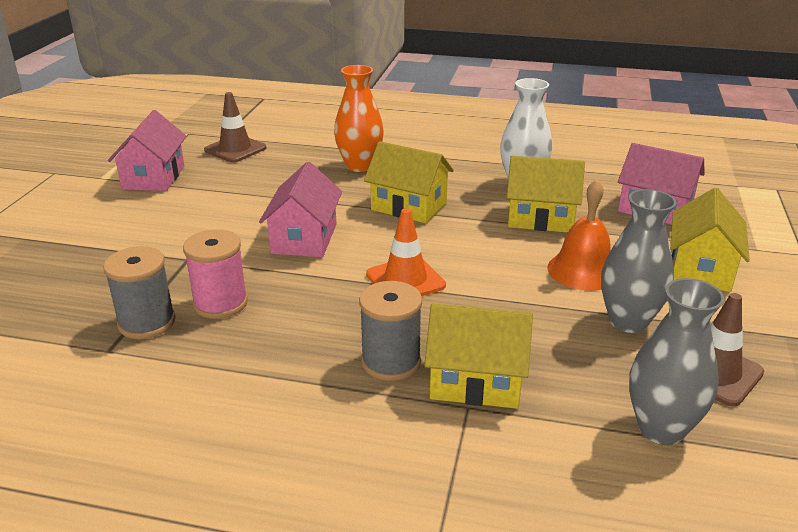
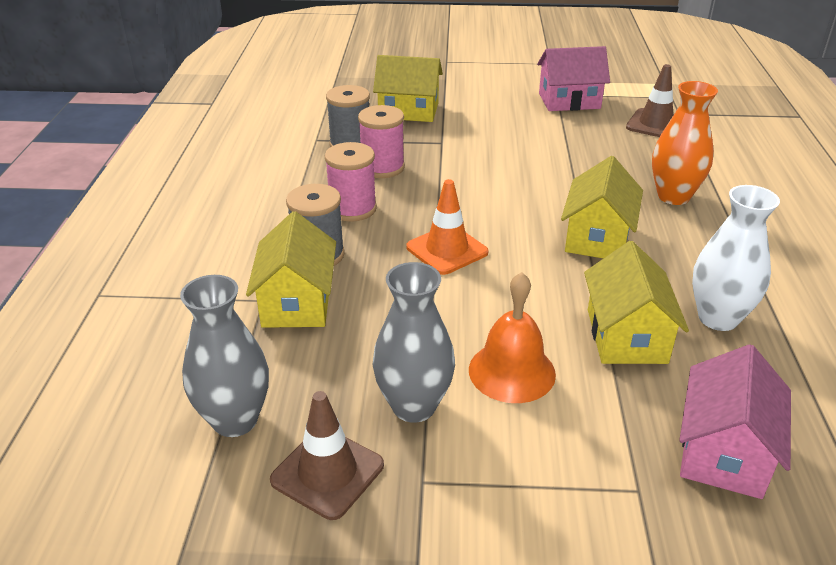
camera: 80 degrees right, 5 degrees up
(303, 331) = (352, 209): none -> pink spool
(304, 238) = (498, 187): pink house -> none
(700, 269) = (561, 488): yellow house -> yellow house (408, 111)

